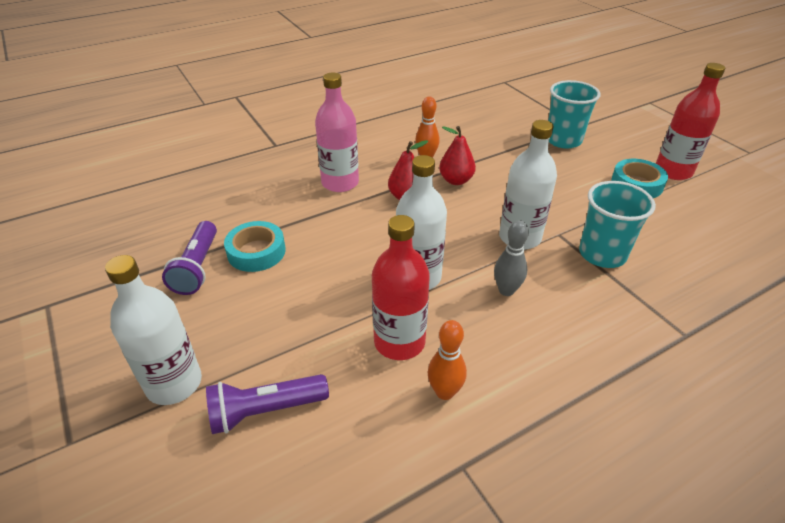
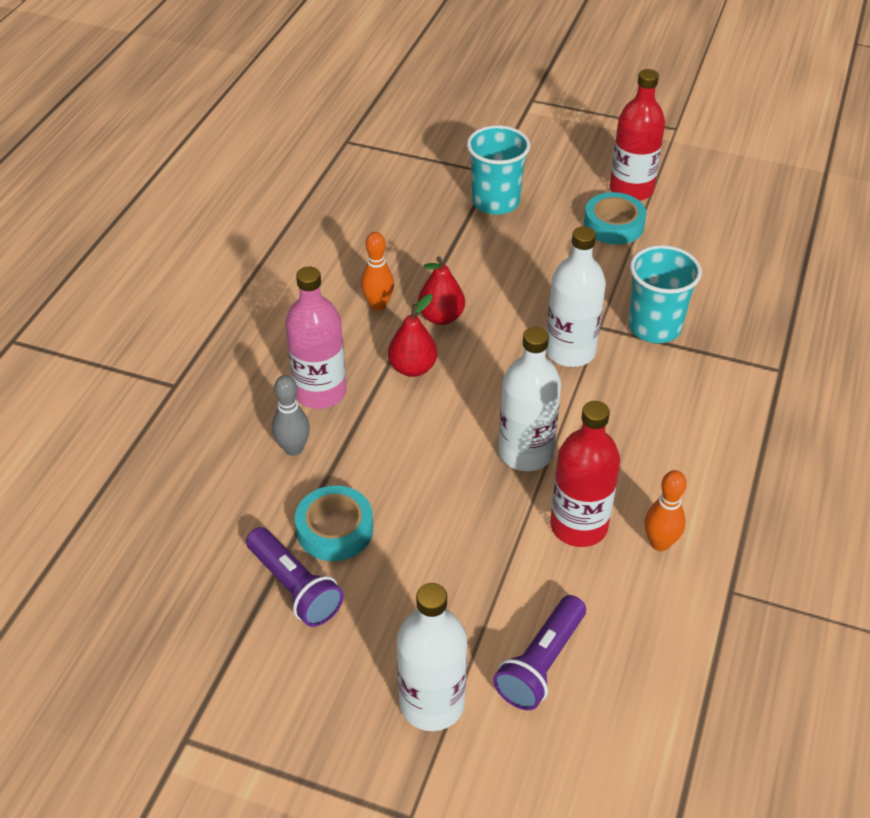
camera: 40 degrees left, 5 degrees up
(506, 290) = (613, 416): grey bowling pin -> grey bowling pin (293, 449)

